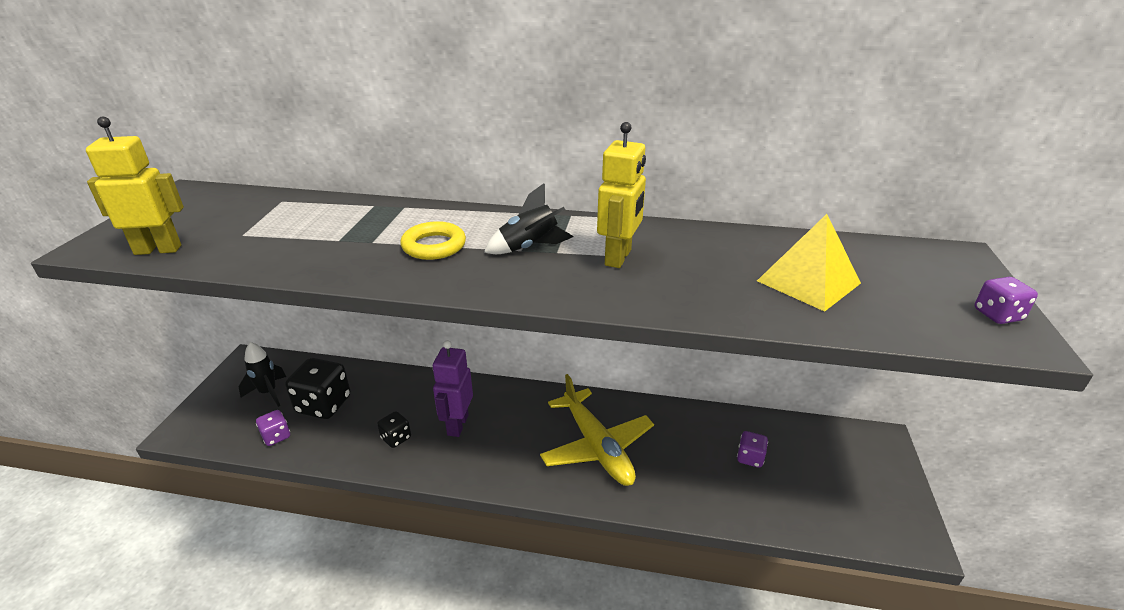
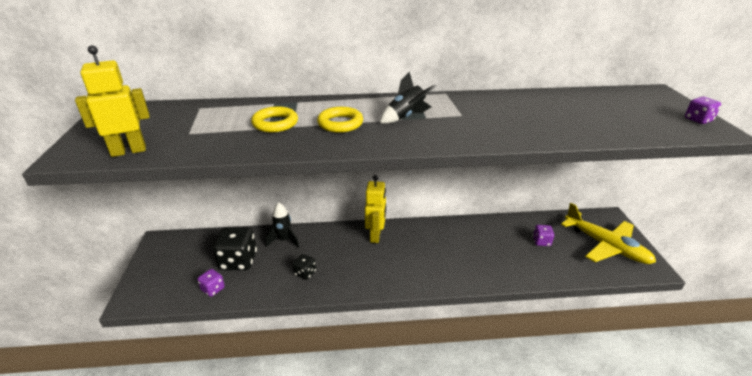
camera: 15 degrees left, 0 degrees up
(268, 393) = (189, 260): black rocket -> black rocket (284, 240)
(353, 235) = (275, 123): none -> yellow ring
(457, 425) = (344, 256): purple robot -> none
(596, 446) = (445, 252): yellow plane -> yellow plane (605, 246)
(618, 257) = (468, 116): yellow robot -> yellow robot (375, 236)
(808, 282) = (588, 115): yellow pyramid -> none

